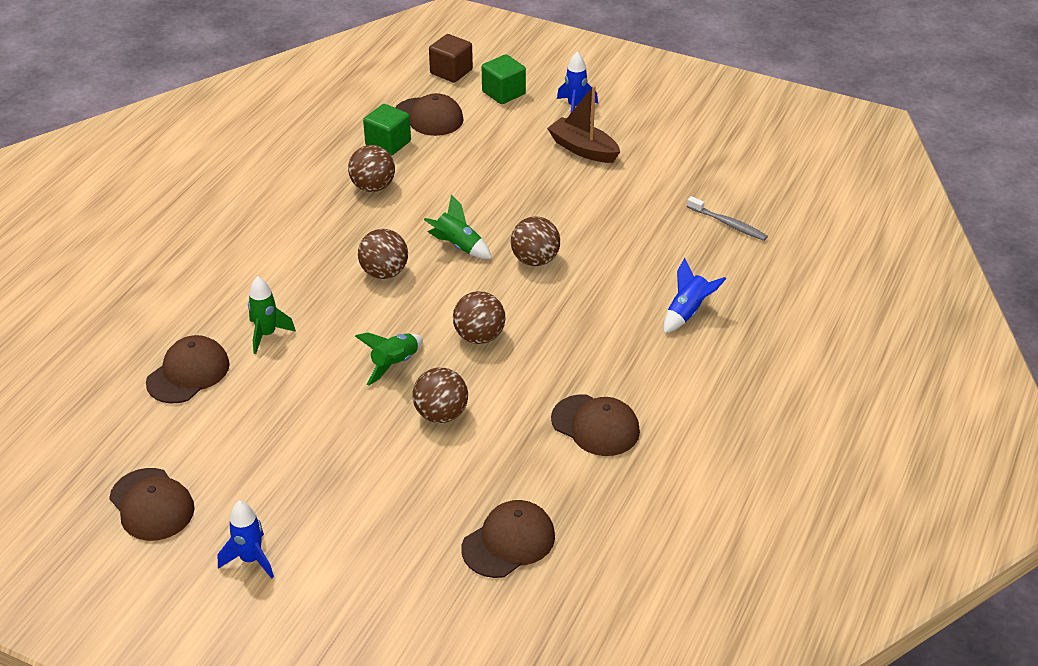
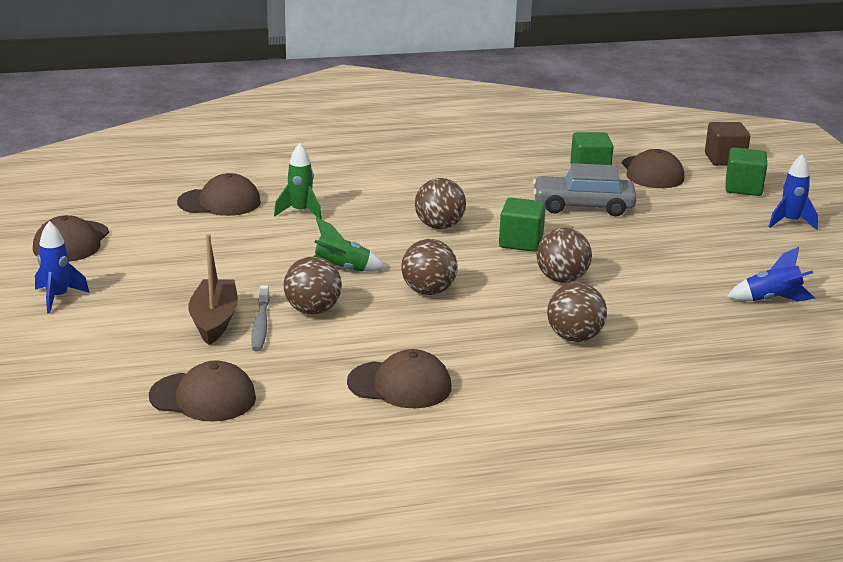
camera: 50 degrees right, 15 degrees down
(373, 187) = (529, 185): brown ball -> brown ball (574, 338)
(439, 182) = (583, 206): none -> grey car
(458, 246) = (521, 242): green rocket -> green cube
(583, 149) = (743, 246): brown boat -> brown boat (214, 321)
(595, 425) = (400, 385): brown cap -> brown cap turned 75 degrees counterclockwise
(687, 312) = (620, 376): blue rocket -> blue rocket (771, 300)
(728, 224) = (781, 351): grey toothbrush -> grey toothbrush (260, 325)

